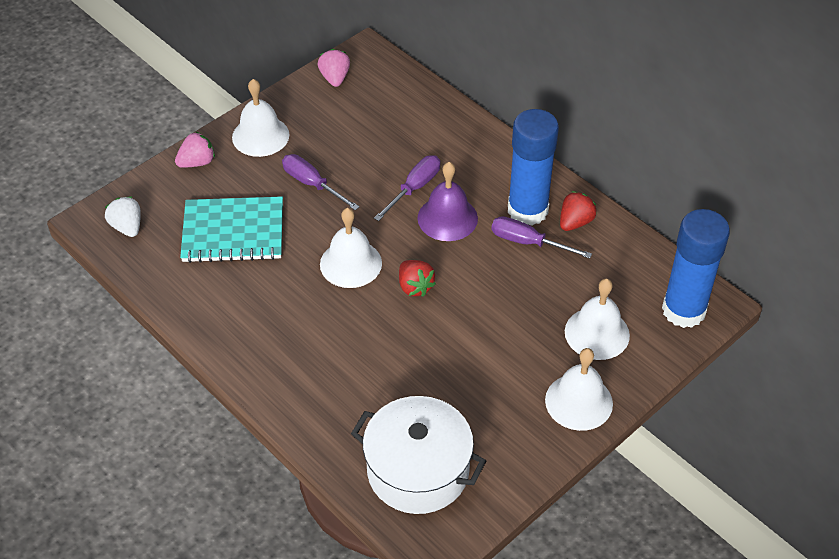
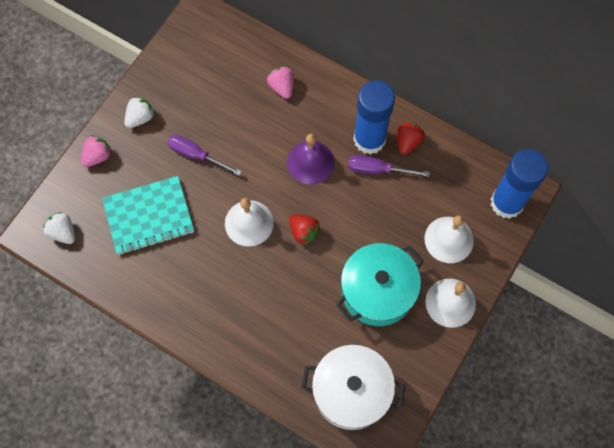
camera: 15 degrees left, 20 degrees up
(260, 136) = (140, 118): white bell -> white strawberry
(335, 78) = (182, 45): pink strawberry -> pink strawberry (282, 87)
(414, 188) = (277, 140): purple screwdriver -> none
(487, 368) = (377, 291): none -> turquoise pot

